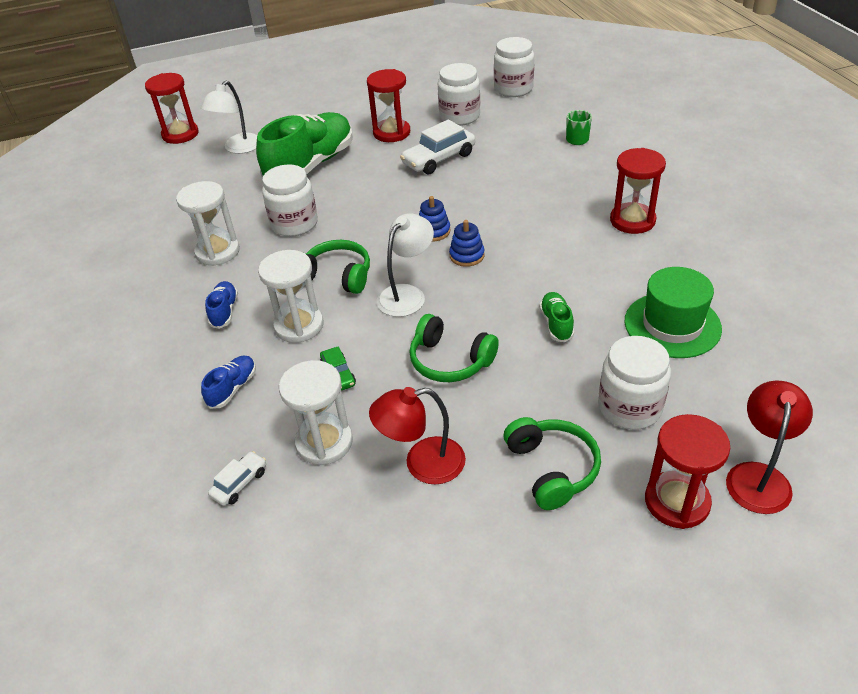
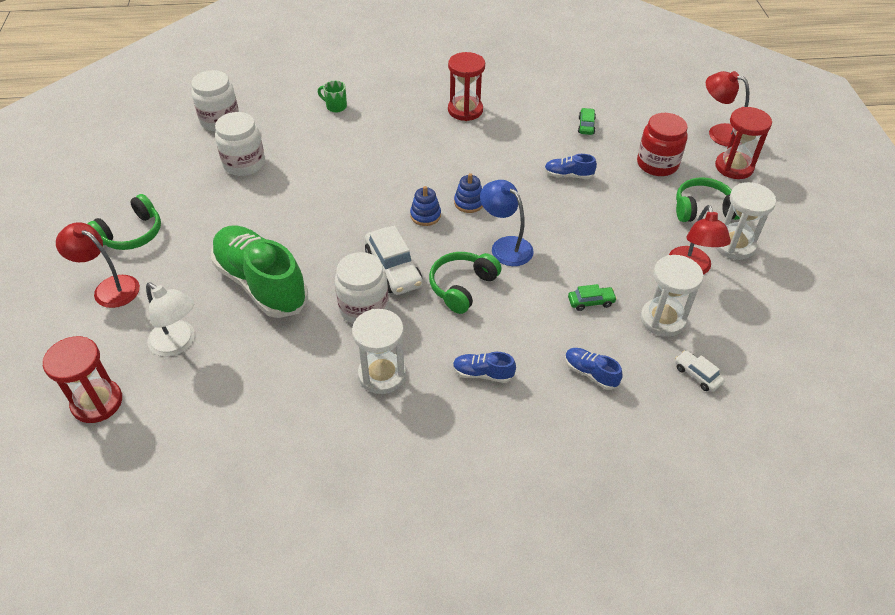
camera: 80 degrees left, 5 degrees up
(289, 105) = (109, 288): none -> red lamp
(299, 326) = (522, 320): white hourglass -> white hourglass (734, 245)
(391, 133) = (239, 214): red hourglass -> none
(407, 294) = (505, 246): white lamp -> blue lamp
(439, 159) = (312, 191): white car -> white car (393, 269)
(450, 361) = (592, 236): green headphones -> green headphones (132, 234)
(556, 324) = (568, 175): green shoe -> blue shoe
(629, 407) = (657, 164): white jar -> red jar
(672, 325) = (586, 126): green hat -> green car

